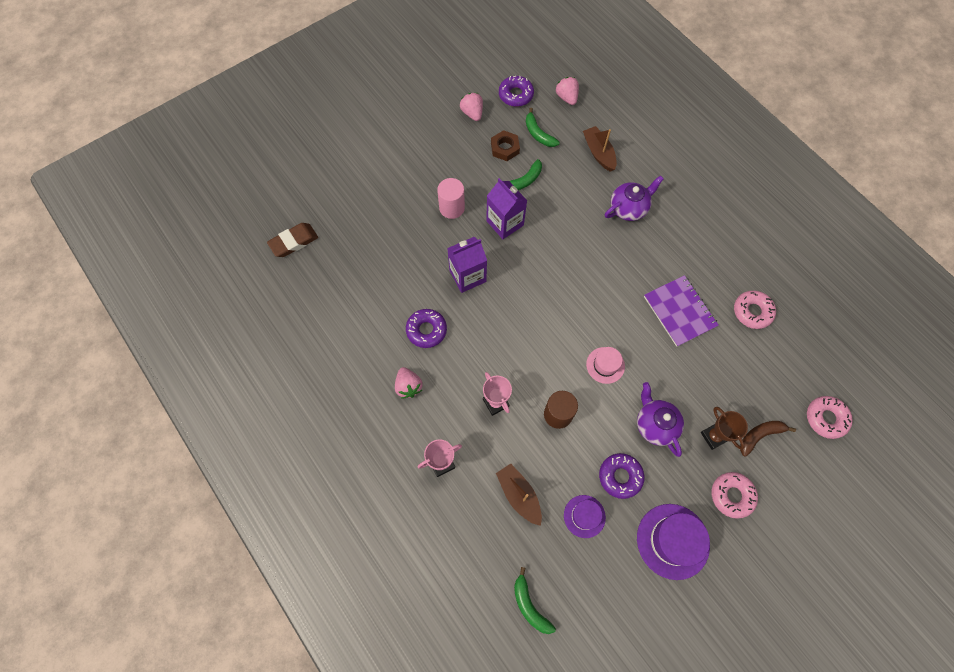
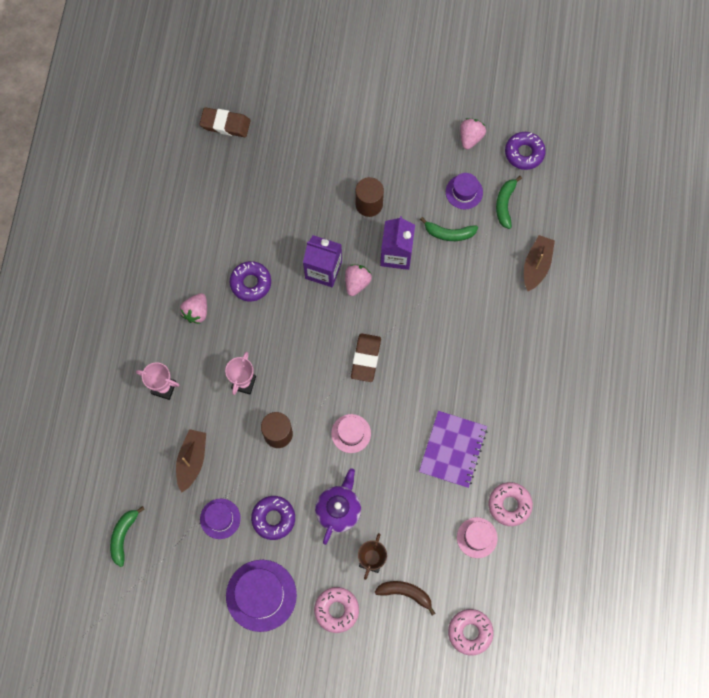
camera: 45 degrees right, 5 degrees up
(452, 208) = (369, 204): pink cylinder -> brown cylinder
(505, 148) = (464, 192): brown nut -> purple hat
(559, 307) = (366, 358): none -> brown eraser
(566, 97) = (564, 193): pink strawberry -> pink strawberry (357, 282)
(628, 208) = (507, 333): purple teapot -> none
(758, 352) = (477, 537): none -> pink hat

